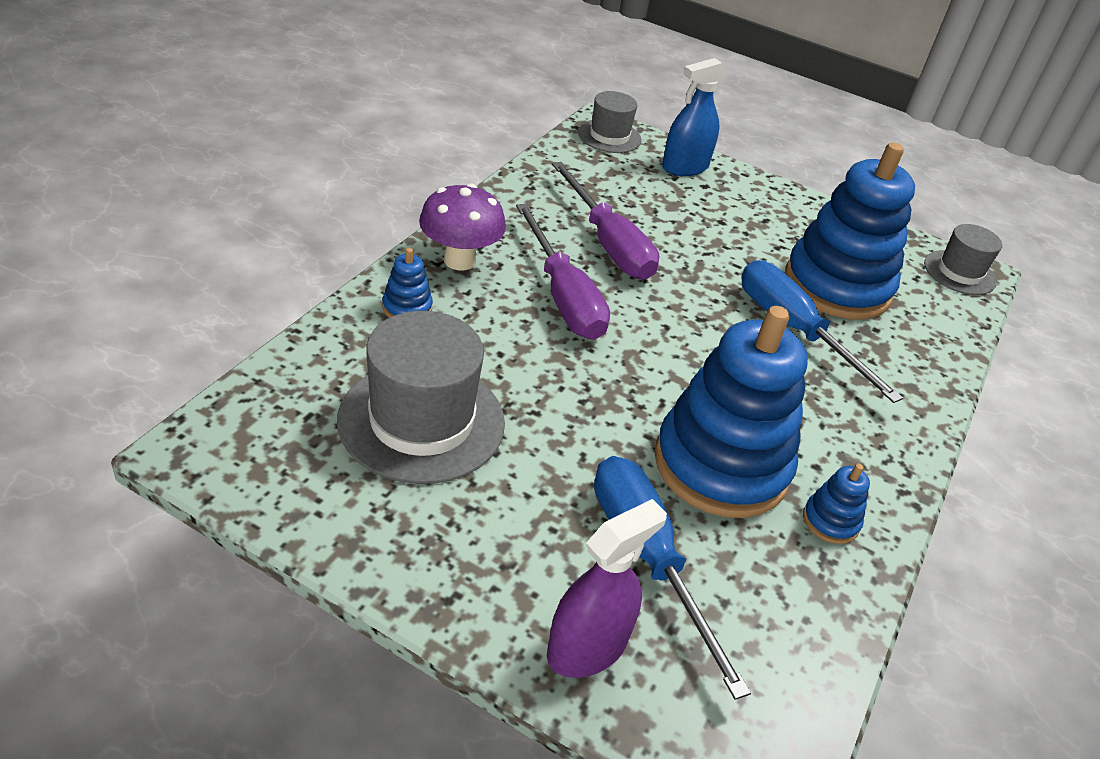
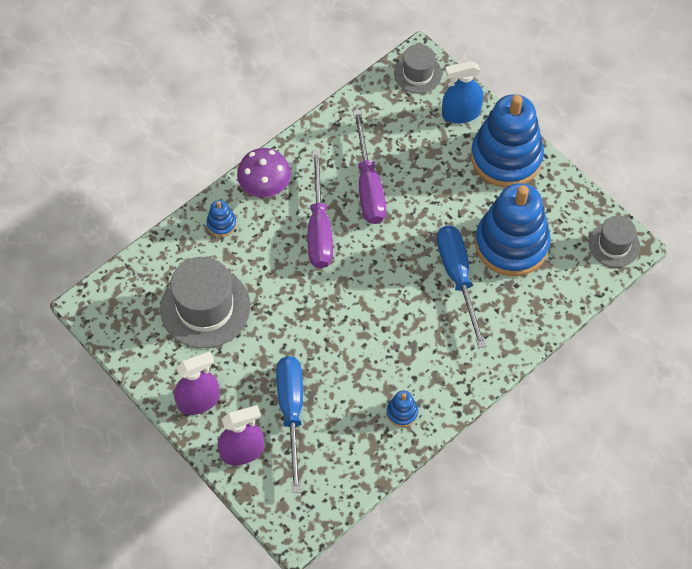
camera: 25 degrees right, 20 degrees up
(464, 572) = (198, 401): none -> purple spray bottle
(721, 465) = (358, 366): blue stacking toy -> blue stacking toy (506, 157)

